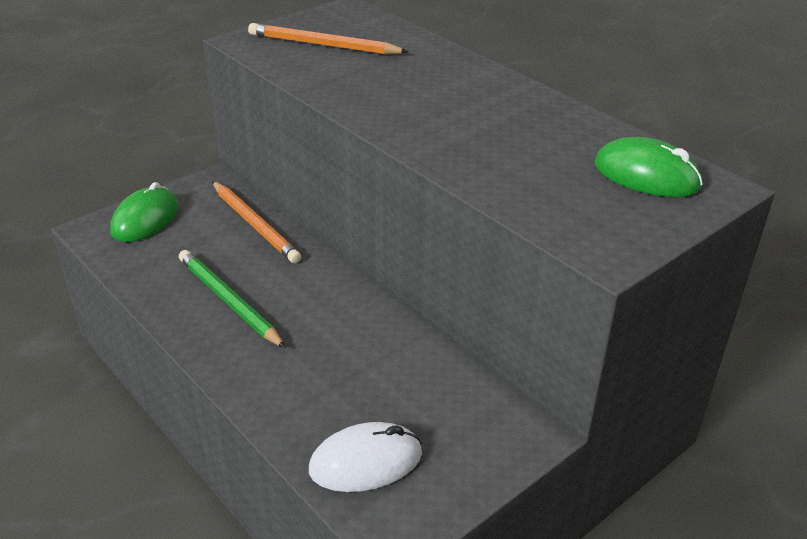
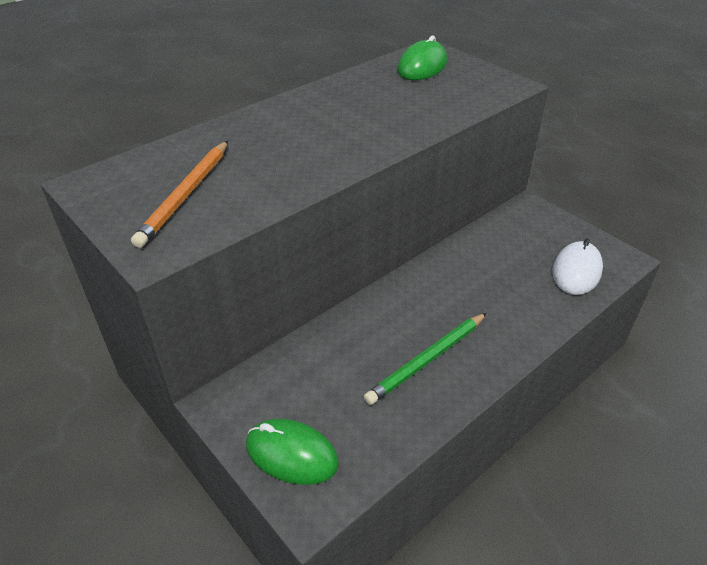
camera: 90 degrees left, 5 degrees up
(254, 224) = (306, 355): orange pencil -> none
(366, 462) = (576, 271): white mouse -> white mouse turned 45 degrees clockwise

